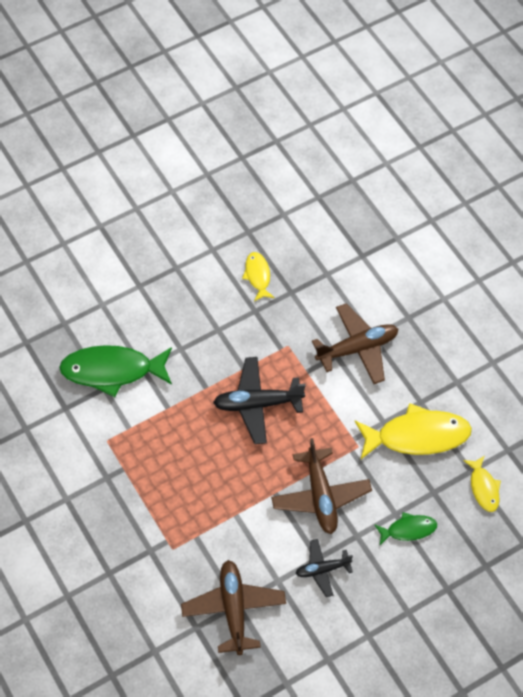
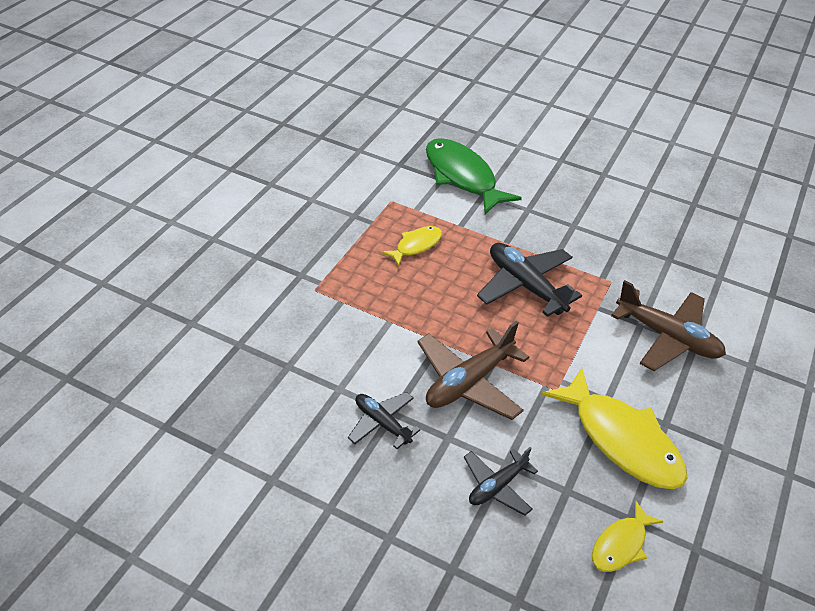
camera: 55 degrees right, 15 degrees down
(234, 609) = (279, 366): brown plane -> none
(258, 276) = (658, 229): yellow fish -> yellow fish (416, 245)
(408, 529) = (497, 486): green fish -> black plane

